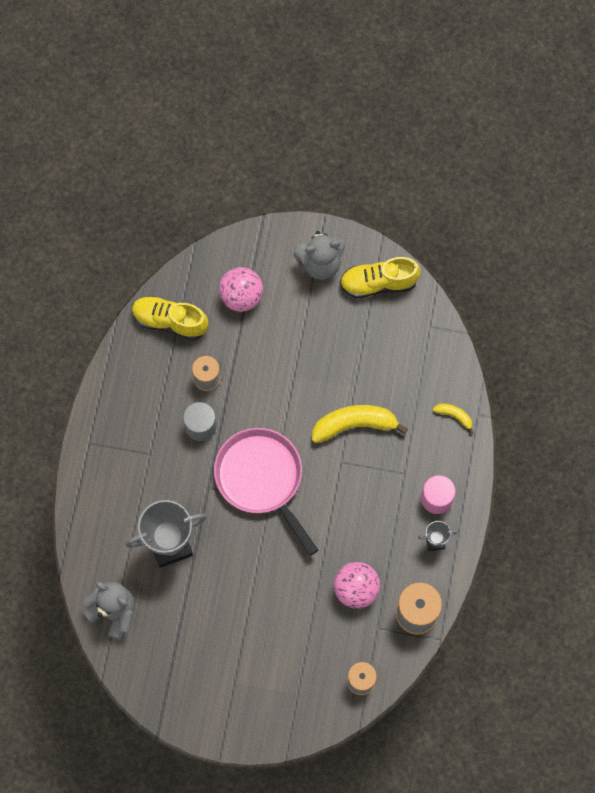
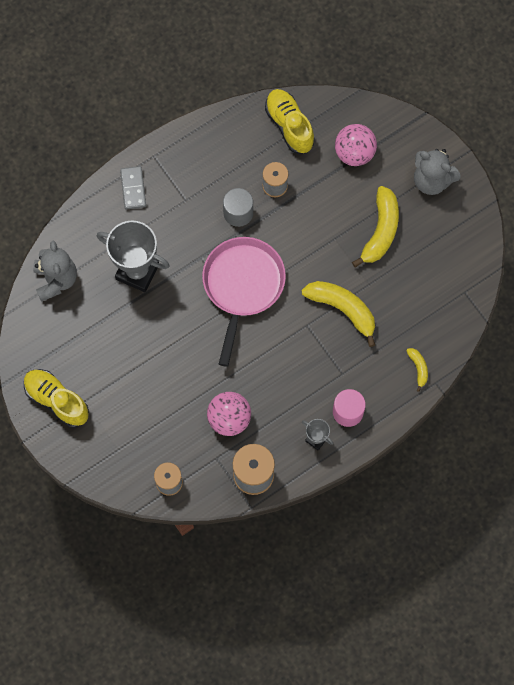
camera: 45 degrees right, 0 degrees up
(99, 484) = (133, 188): none -> grey domino
(322, 338) = (380, 231): none -> yellow banana
(378, 283) = (459, 230): yellow shoe -> yellow shoe (57, 400)

